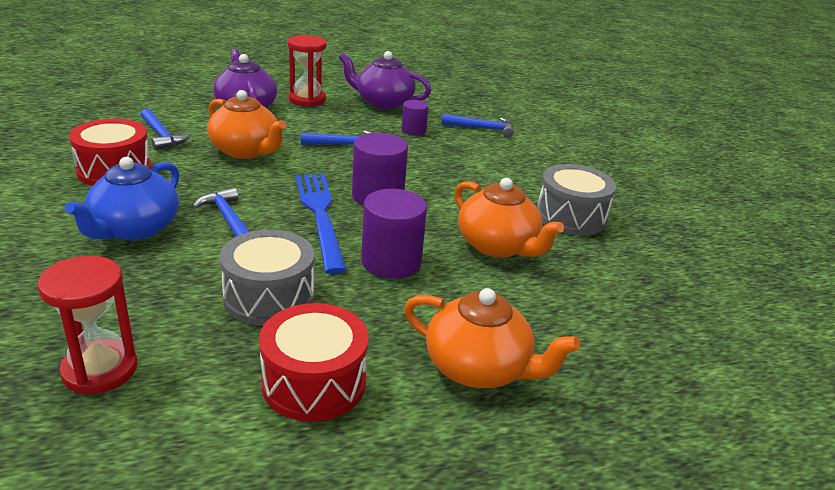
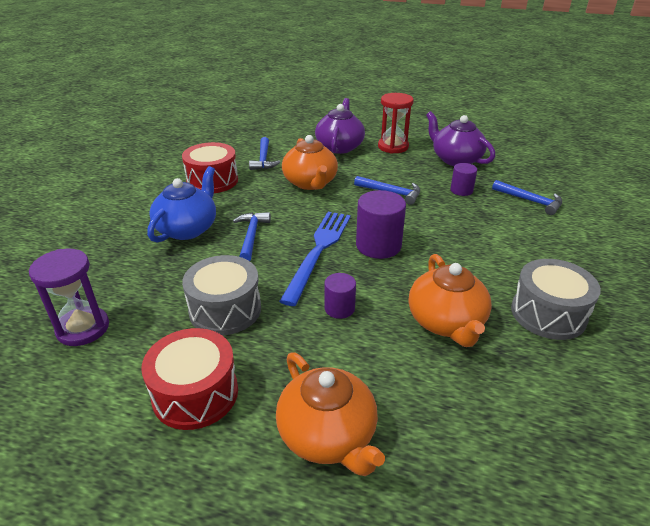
camera: 35 degrees right, 5 degrees up
(100, 369) = (83, 328): red hourglass -> purple hourglass
(134, 229) = (187, 229): blue teapot -> blue teapot turned 150 degrees clockwise
(391, 262) = (339, 308): purple cylinder -> purple cylinder, size x0.58

